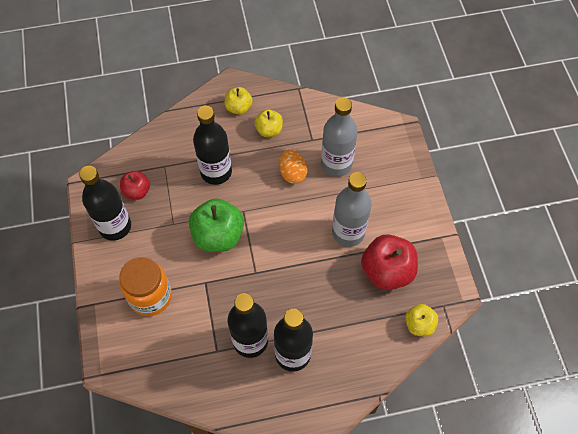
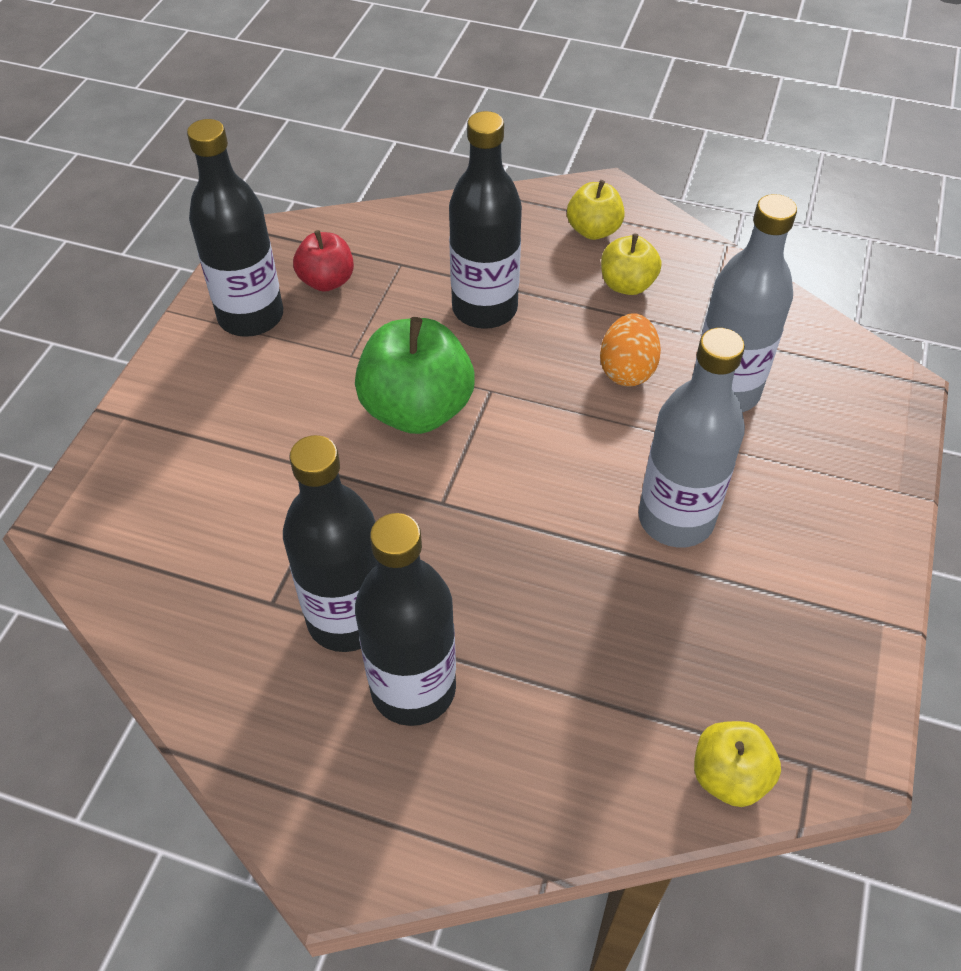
camera: 30 degrees right, 10 degrees down
(150, 297) = (225, 451): orange jar -> none
(387, 271) = (717, 630): red apple -> none

